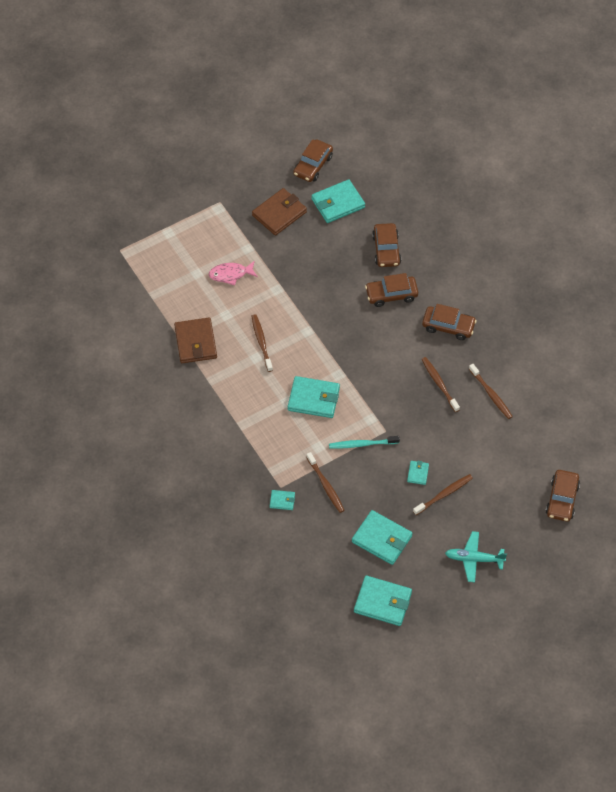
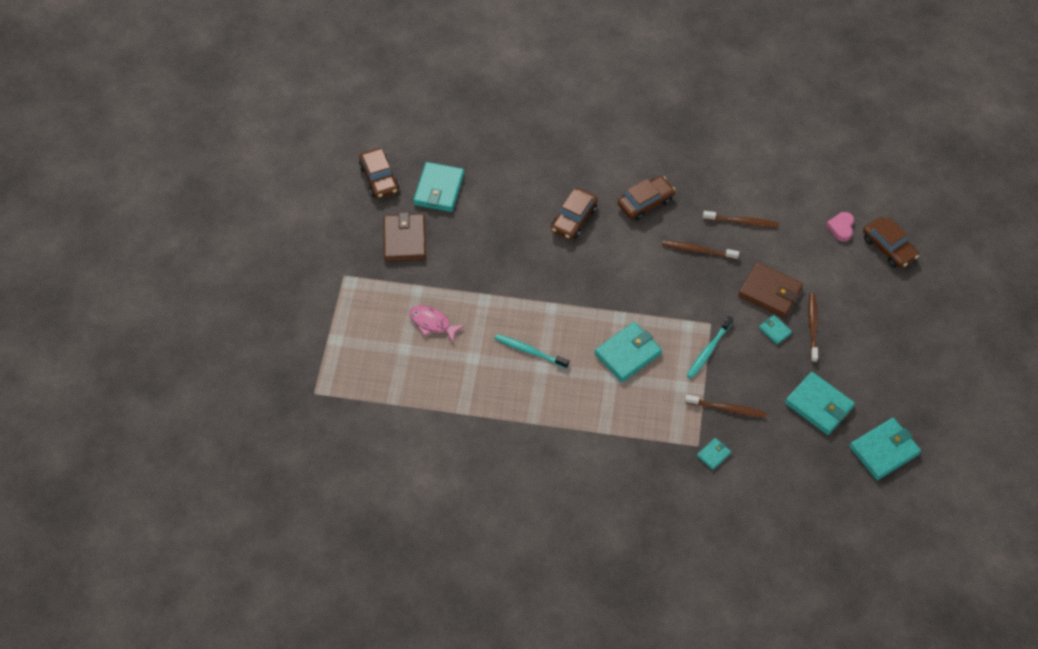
camera: 50 degrees left, 0 degrees up
(195, 342) = (479, 403): brown wallet -> brown wallet (770, 292)
(230, 274) = (432, 323): pink fish -> pink fish turned 90 degrees clockwise
(261, 342) = (529, 351): brown toothbrush -> turquoise toothbrush
(382, 539) = (819, 405): turquoise wallet -> turquoise wallet turned 60 degrees clockwise
(386, 250) = (523, 190): brown car -> none
(474, 559) = (895, 351): turquoise plane -> none
(549, 458) = (841, 228): none -> pink heart

